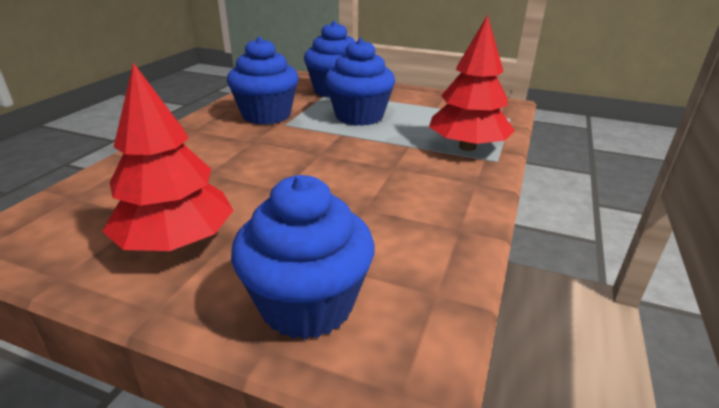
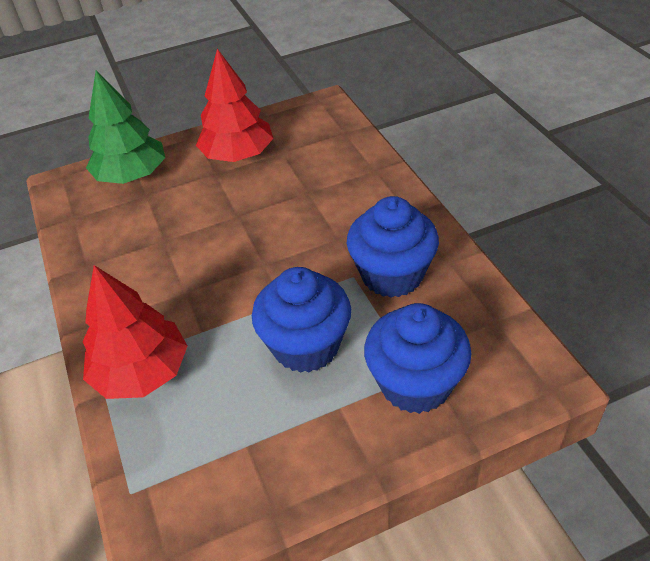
camera: 140 degrees right, 15 degrees up
(307, 304) = (132, 175): blue cupcake -> green tree

